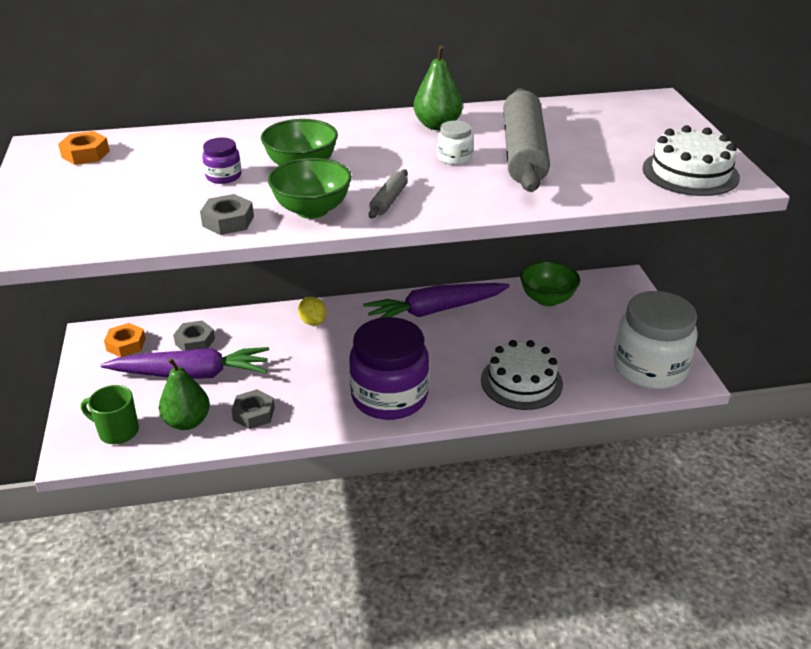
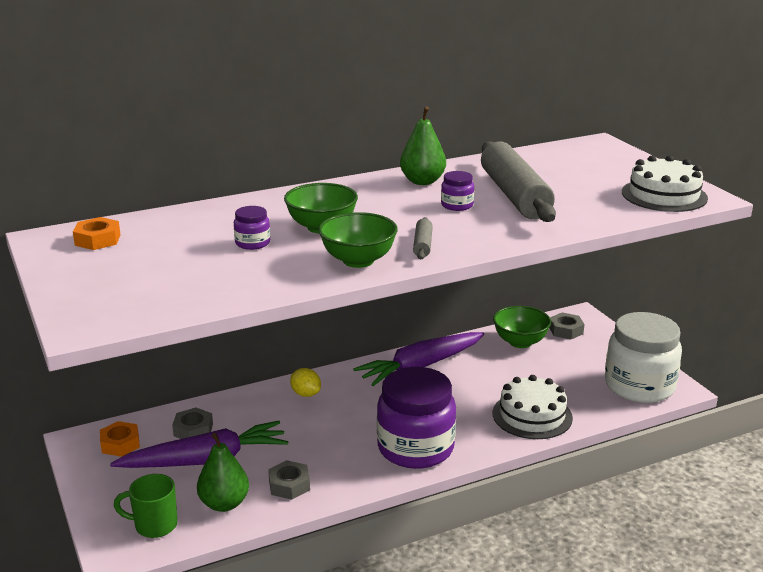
camera: 15 degrees left, 10 degrees down
(228, 221) = (286, 278): grey nut -> grey nut (566, 330)
(454, 158) = (457, 205): white jar -> purple jar

